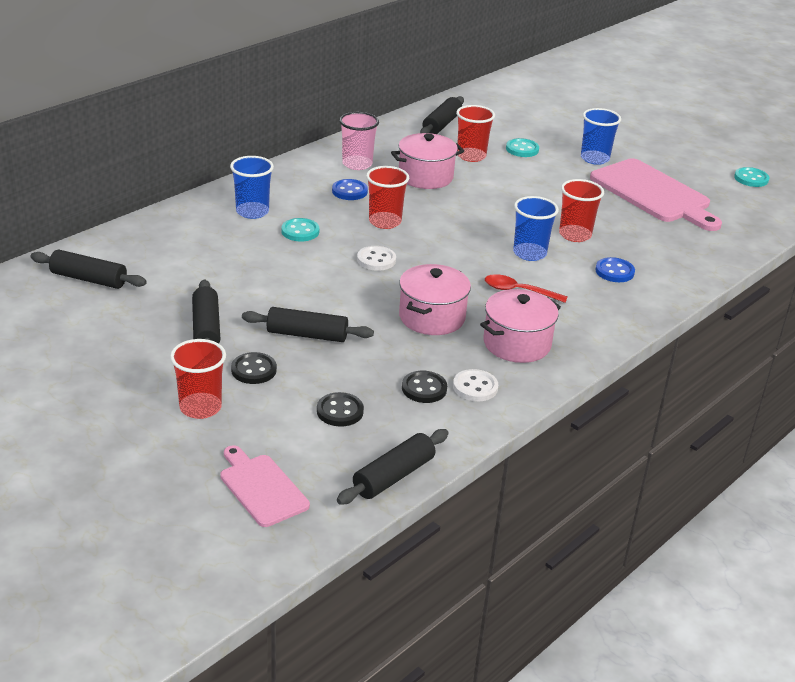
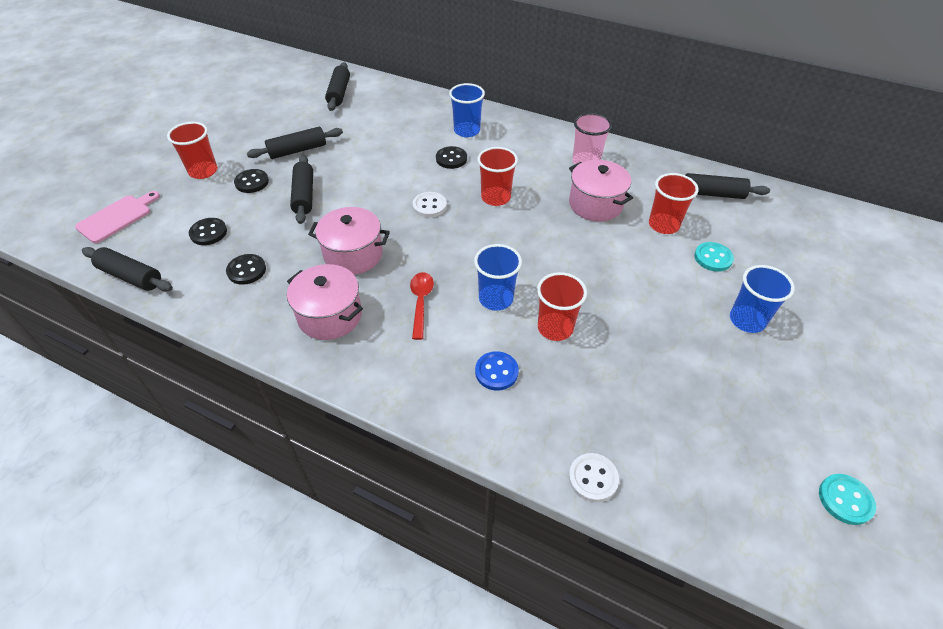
camera: 75 degrees right, 15 degrees up
(300, 231) = (451, 159): turquoise button -> black button
(349, 191) = (534, 168): blue button -> none
(475, 387) = (255, 300): white button -> white button (593, 478)
(653, 194) = (704, 387): pink cutting board -> none

